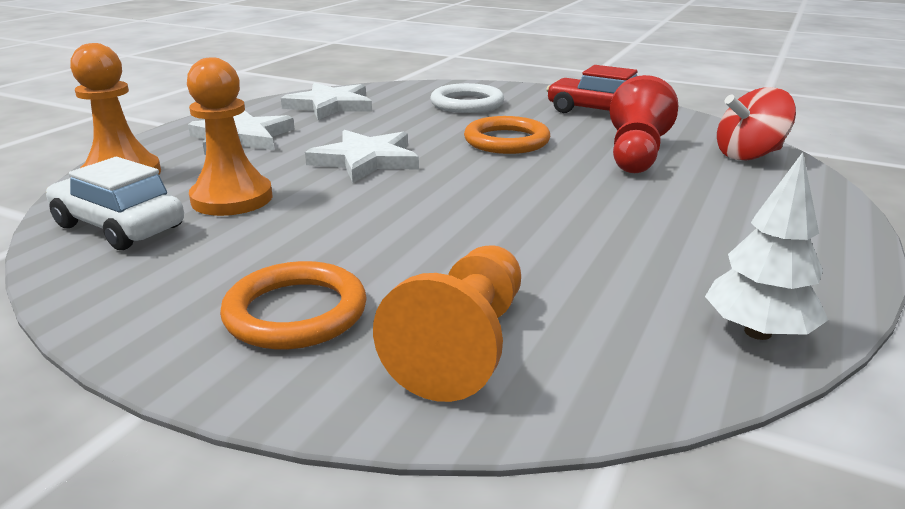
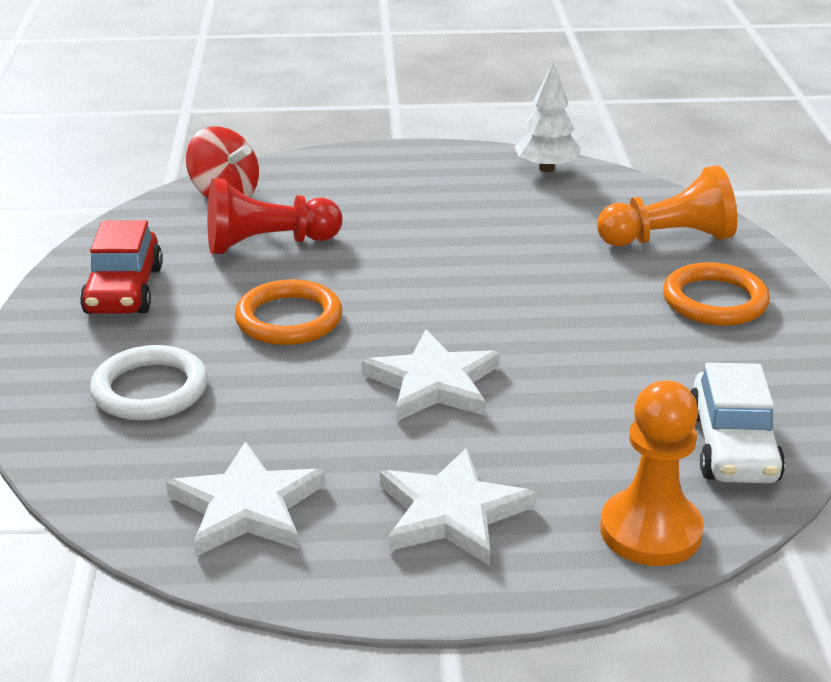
camera: 120 degrees left, 5 degrees up
(232, 199) = (610, 417): orange pawn -> none

